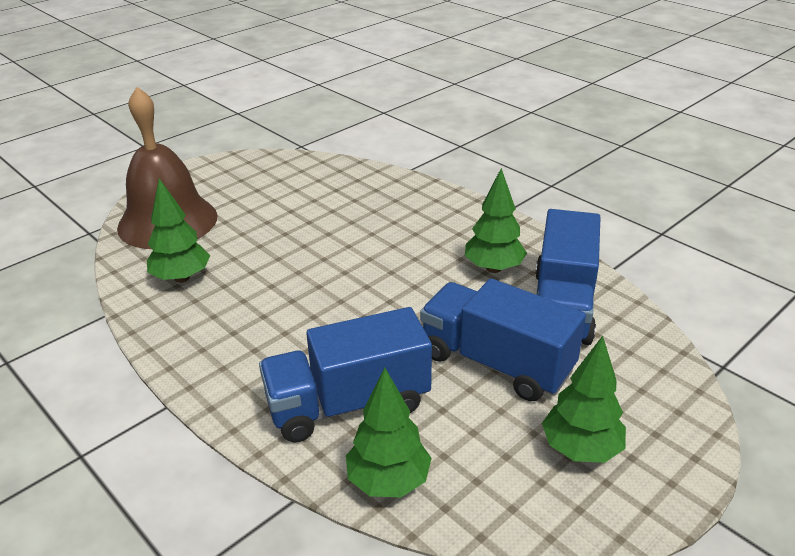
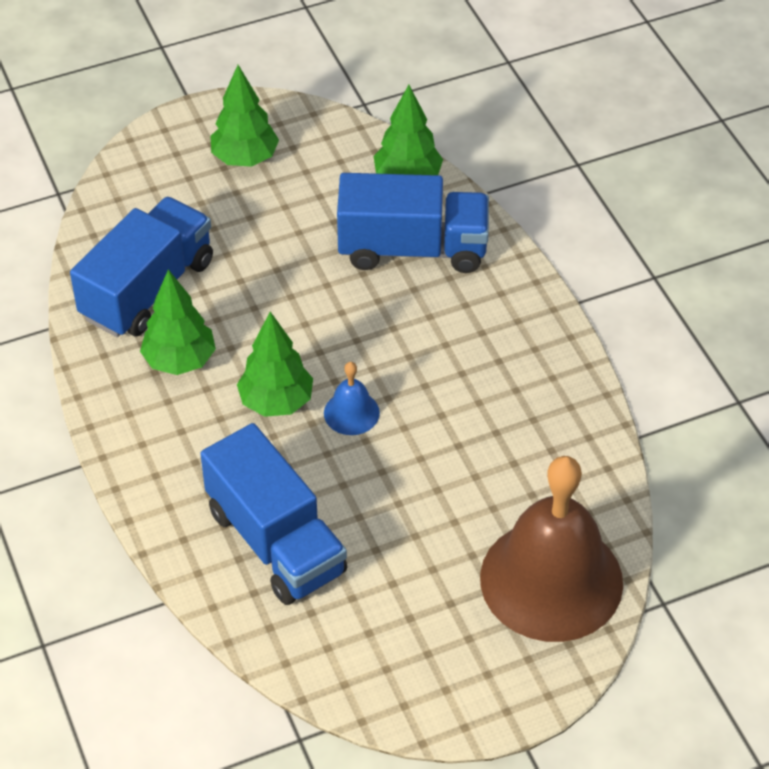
camera: 160 degrees left, 15 degrees up
(181, 278) = (544, 459): green tree -> green tree (276, 402)
(342, 270) = (351, 413): none -> blue bell
(496, 363) = (258, 248): blue truck -> blue truck (276, 541)

